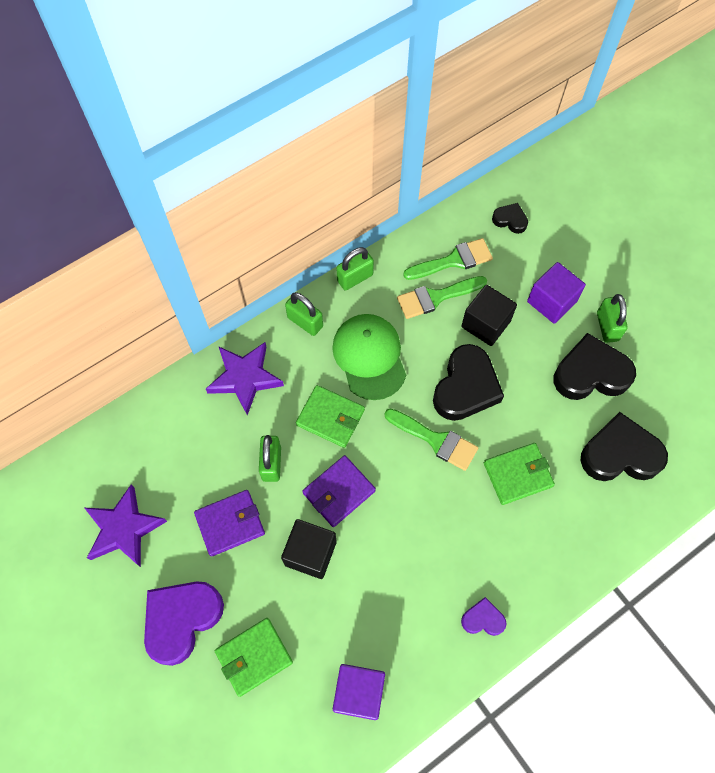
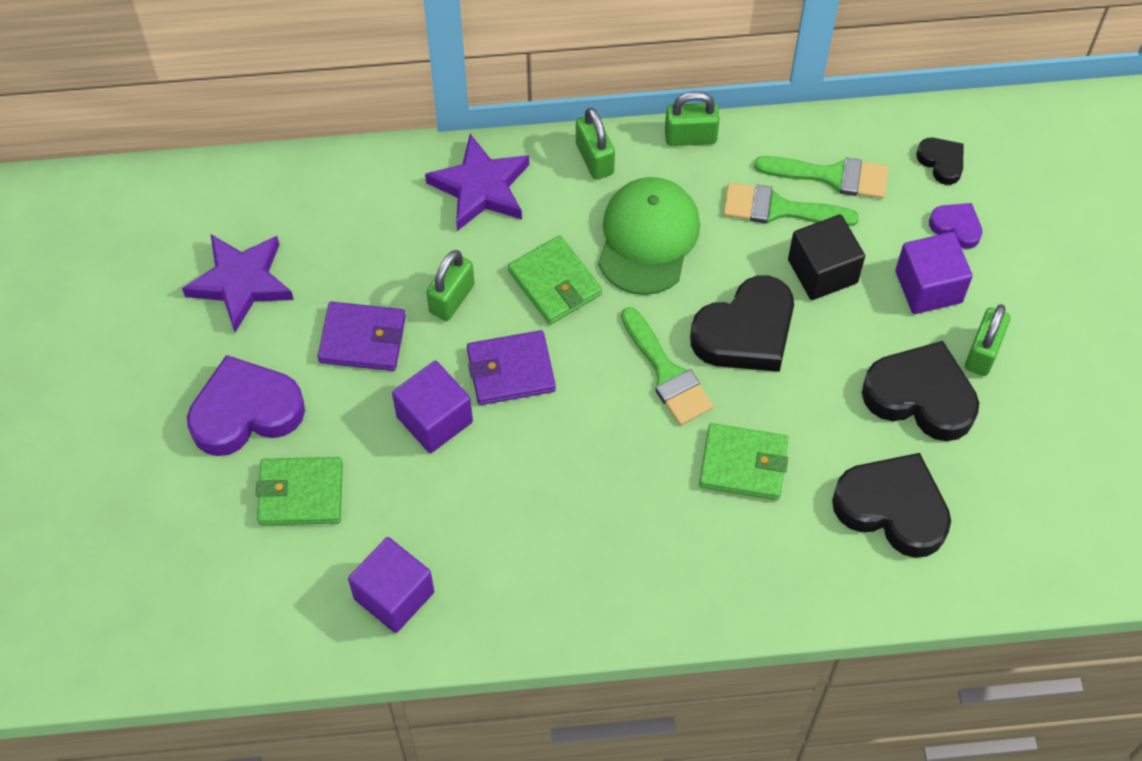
camera: 30 degrees right, 5 degrees down
(310, 553) = (434, 419): black cube -> purple cube
(483, 619) = (591, 598): purple heart -> purple heart (956, 227)

